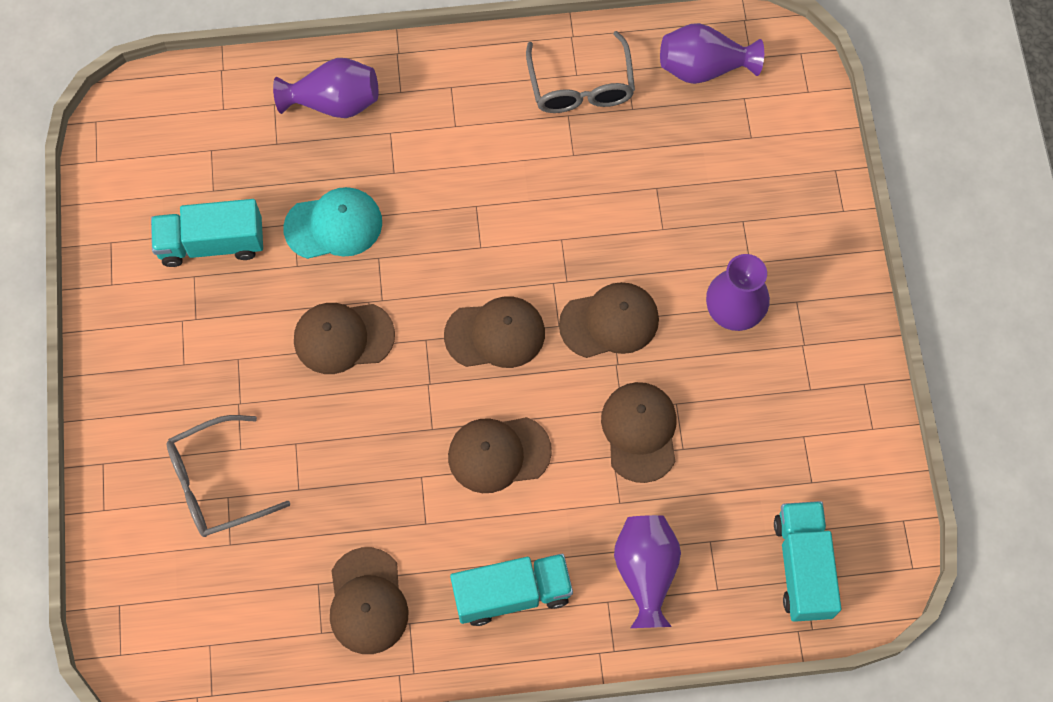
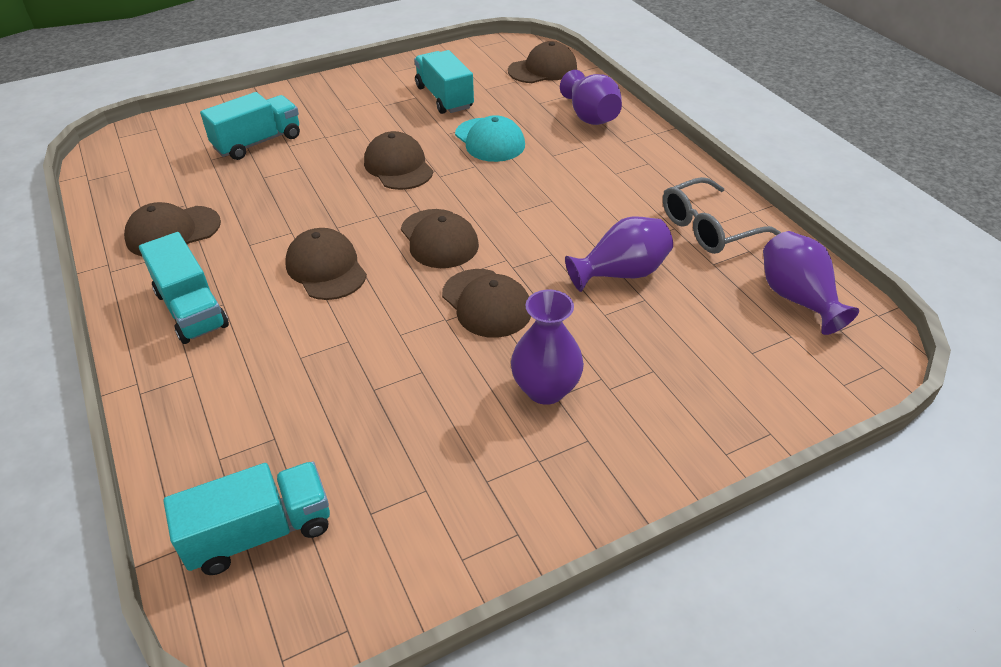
camera: 70 degrees right, 25 degrees down
(216, 483) = (258, 142): grey glasses -> turquoise truck
(640, 432) = (380, 352): brown cap -> brown cap (543, 69)
(645, 572) = (228, 395): purple vase -> purple vase (621, 273)

